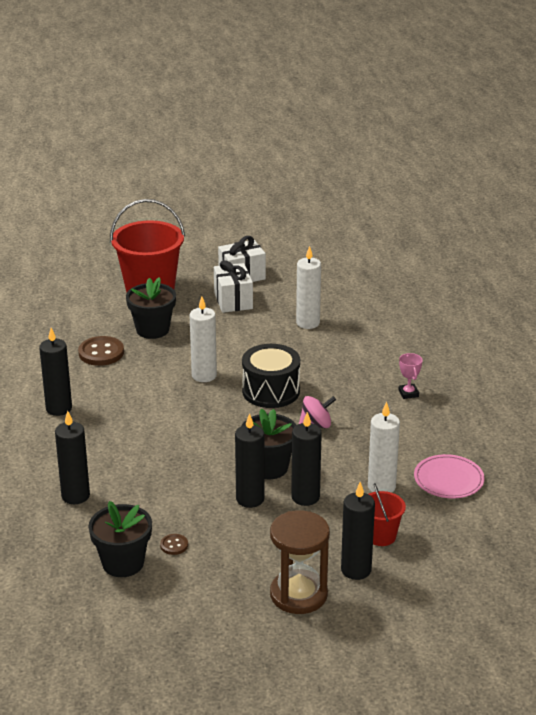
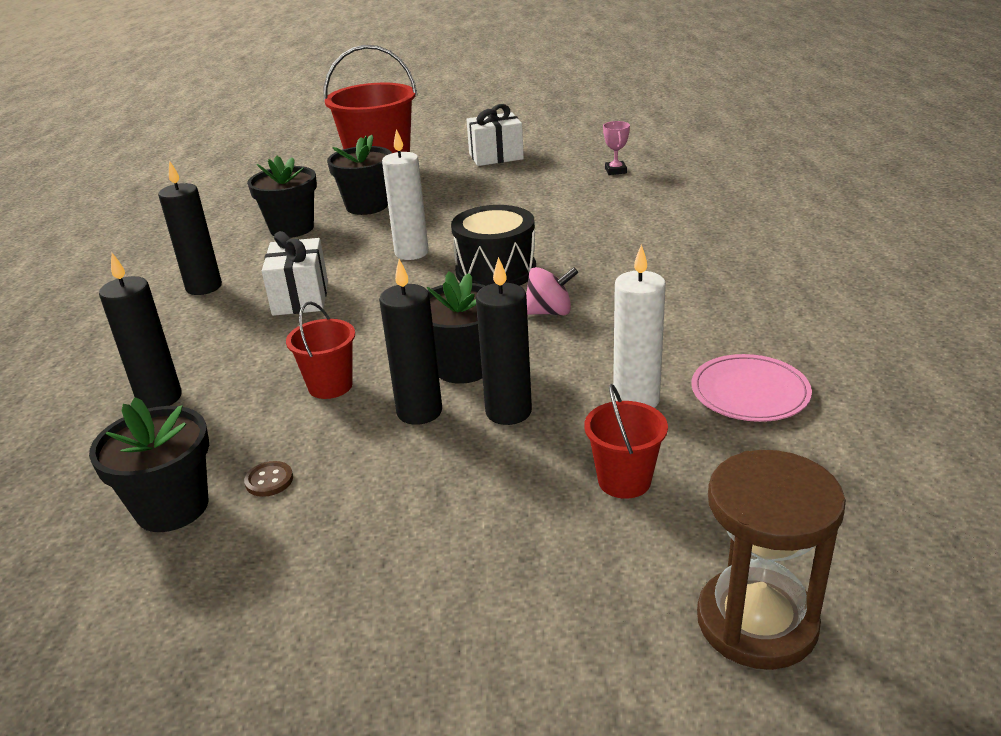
camera: 10 degrees right, 0 degrees up
(101, 353) = (292, 228): brown button -> black flower pot
(186, 483) = (330, 386): none -> red bucket
(233, 301) = (477, 179): white gift -> white gift (300, 298)
(298, 594) = (452, 584): brown hourglass -> brown hourglass (756, 622)
(308, 323) = (565, 199): white candle -> none
(356, 570) = (569, 541): black candle -> none
(408, 393) = (692, 275): pink trophy -> pink trophy (615, 171)

